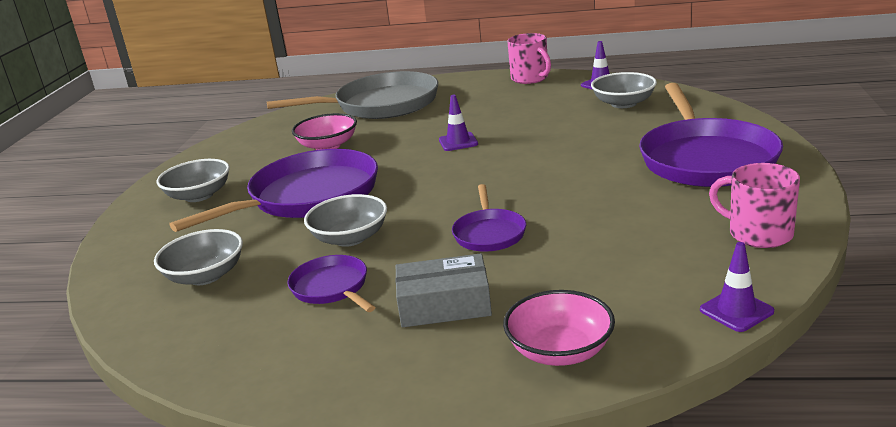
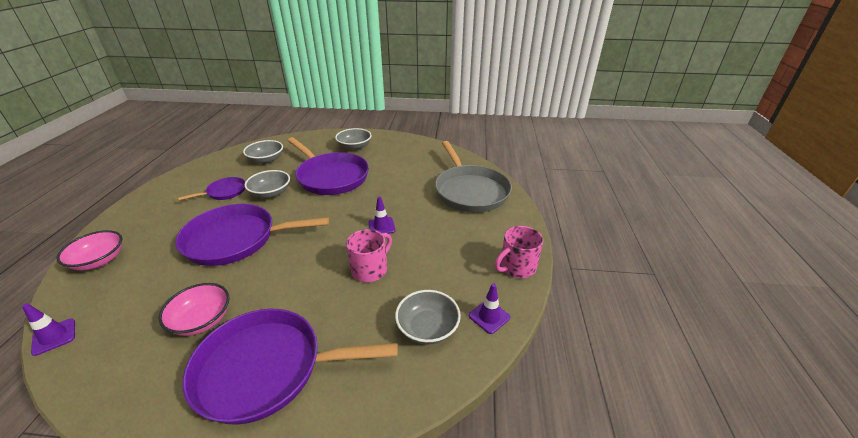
camera: 85 degrees right, 10 degrees up
(328, 146) = (401, 176): pink bowl -> pink bowl (202, 320)
(444, 304) = (177, 225): grey box -> none
(489, 233) = (236, 239): purple pan -> purple pan, size x2.02
(758, 234) = (121, 373): pink mug -> pink mug (370, 269)

